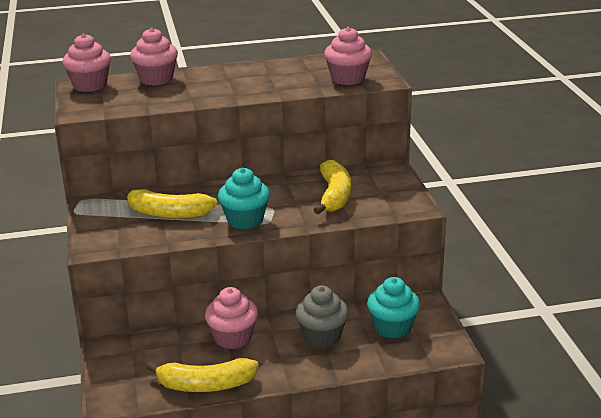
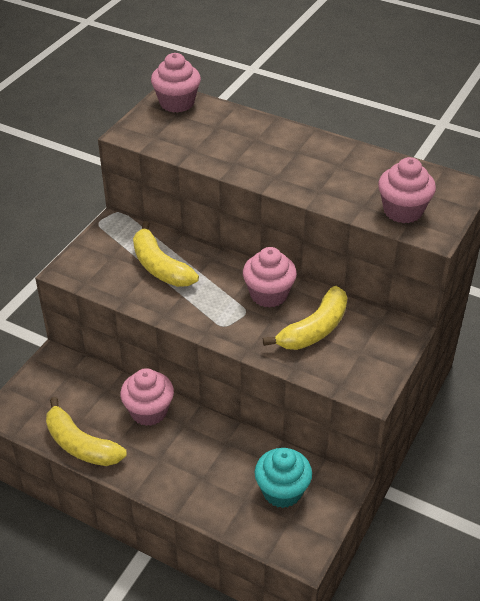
camera: 40 degrees right, 15 degrees up
(156, 79) = (236, 122): pink cupcake -> pink cupcake (268, 294)
(245, 220) = (208, 311): turquoise cupcake -> none
(322, 336) = (215, 459): grey cupcake -> none

